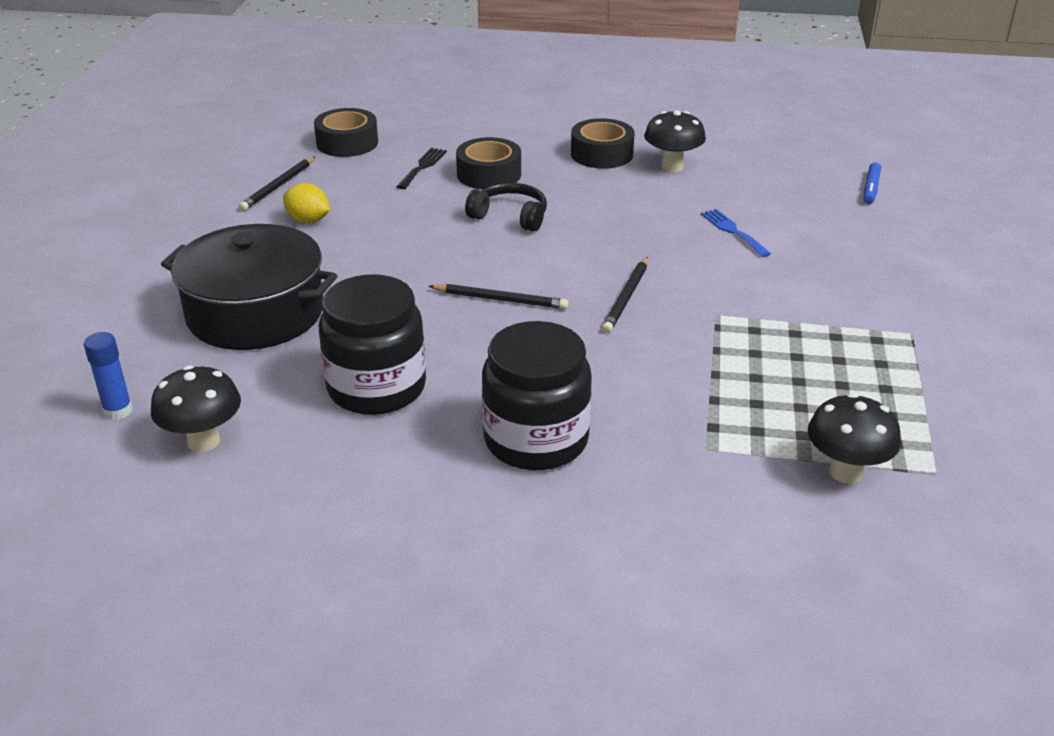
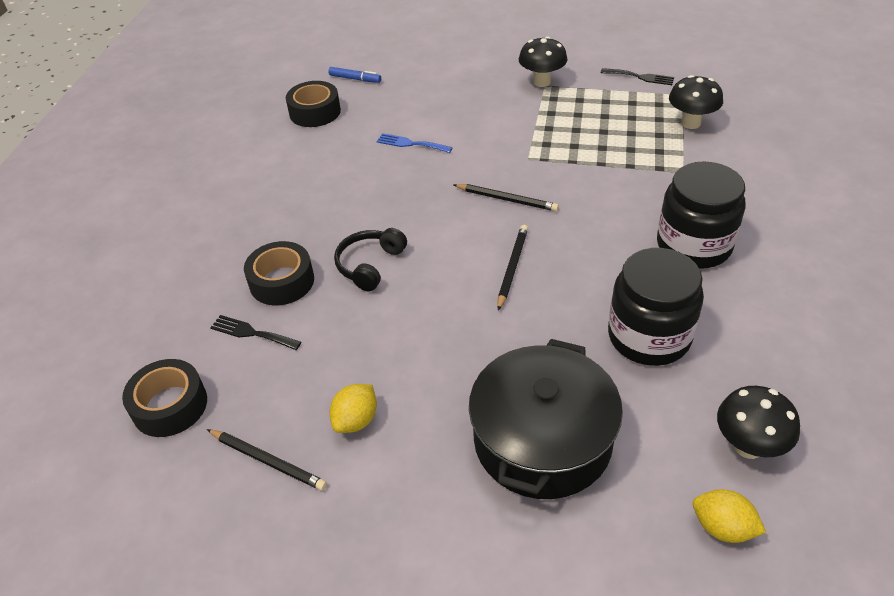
camera: 85 degrees left, 10 degrees up
(118, 411) = (722, 528): blue glue stick -> yellow lemon
(601, 154) = (259, 207): black tape -> black tape (315, 112)
(672, 166) = (295, 168): black mushroom -> black mushroom (541, 82)
(733, 231) = (410, 144): blue fork -> blue fork turned 45 degrees clockwise
(976, 430) = (640, 77): none -> black fork

